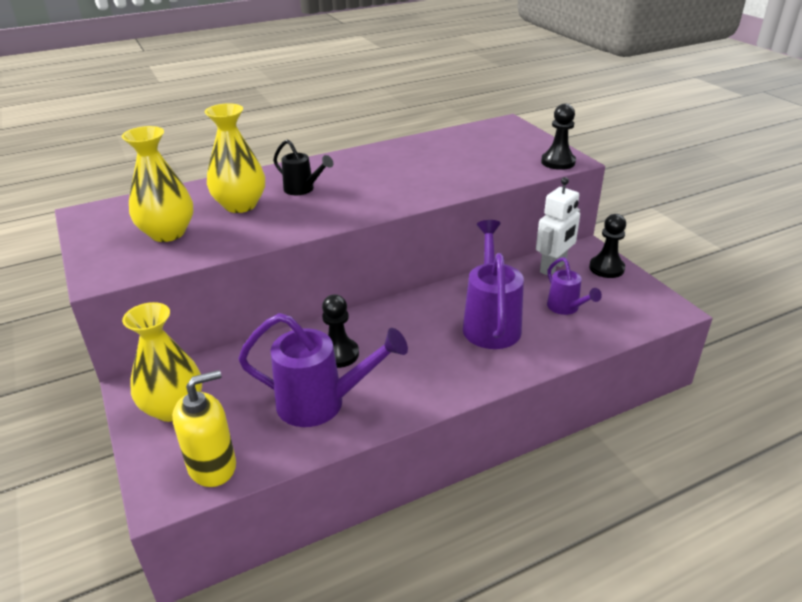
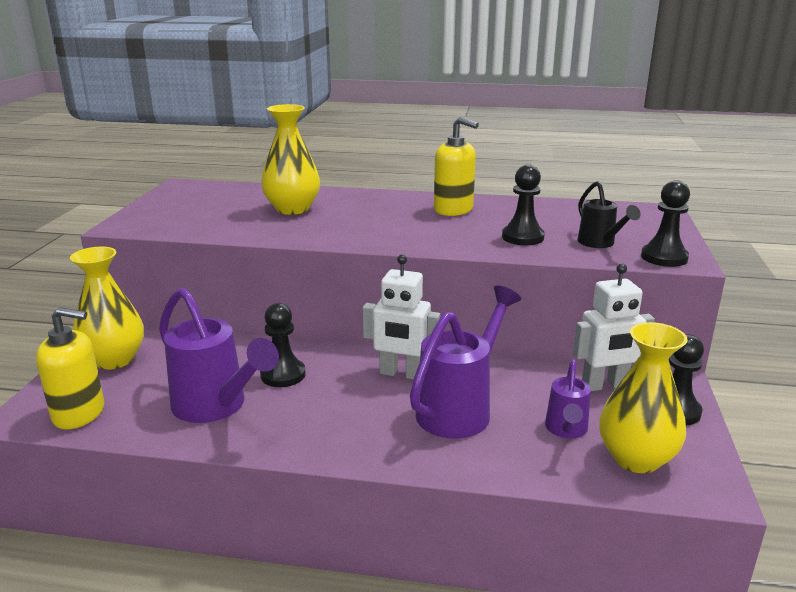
camera: 35 degrees right, 10 degrees down
(167, 233) = (210, 212): yellow vase -> yellow vase (636, 458)
(303, 189) = (360, 212): black watering can -> black watering can (599, 243)
(372, 165) = (453, 210): none -> yellow soap dispenser
(423, 315) = (401, 374): none -> white robot
(454, 174) = (522, 237): none -> black pawn

